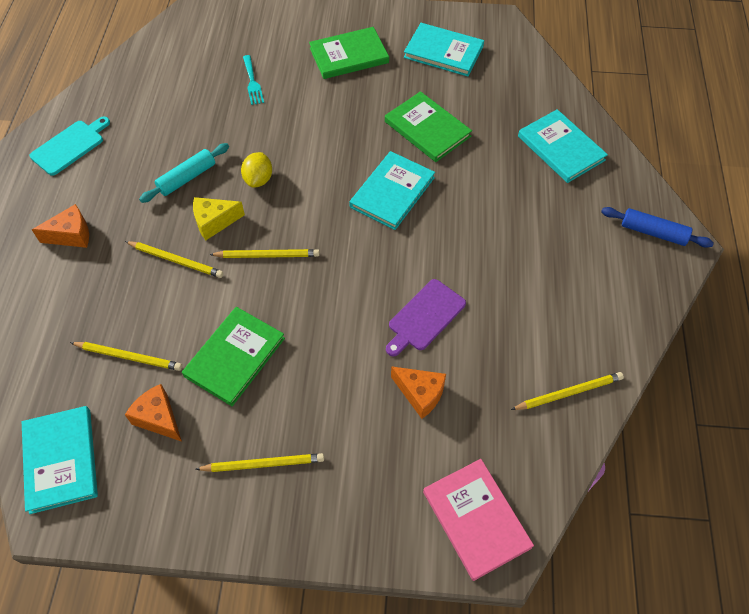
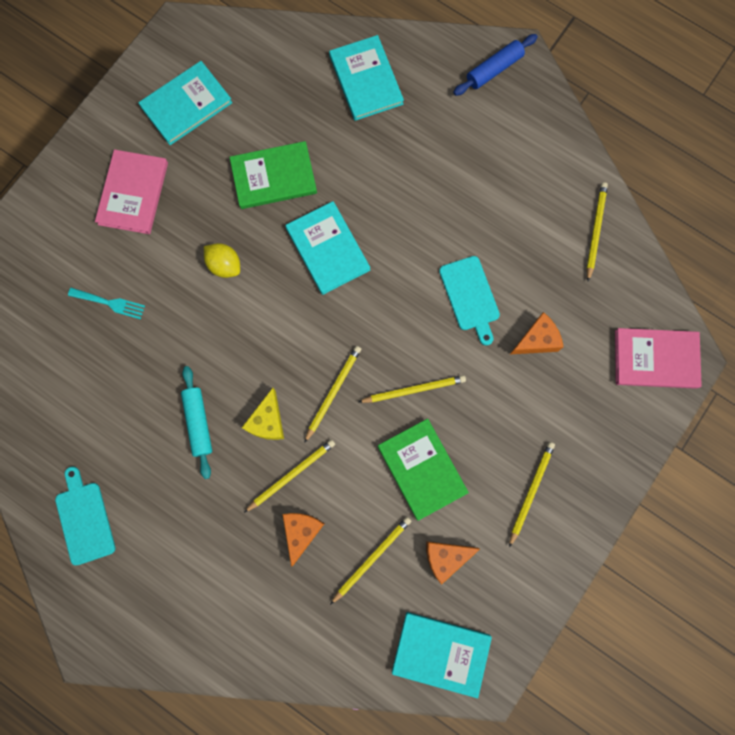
camera: 60 degrees left, 20 degrees up
(71, 235) = (204, 559): orange cheese -> orange cheese (301, 532)
(258, 179) = (241, 358): yellow lemon -> yellow lemon (224, 265)
(307, 314) = (414, 389): none -> yellow pencil
(349, 55) = (133, 193): green book -> pink book
(424, 317) = (470, 296): purple cutting board -> turquoise cutting board
(561, 148) = (366, 80): turquoise book -> turquoise book turned 75 degrees clockwise

